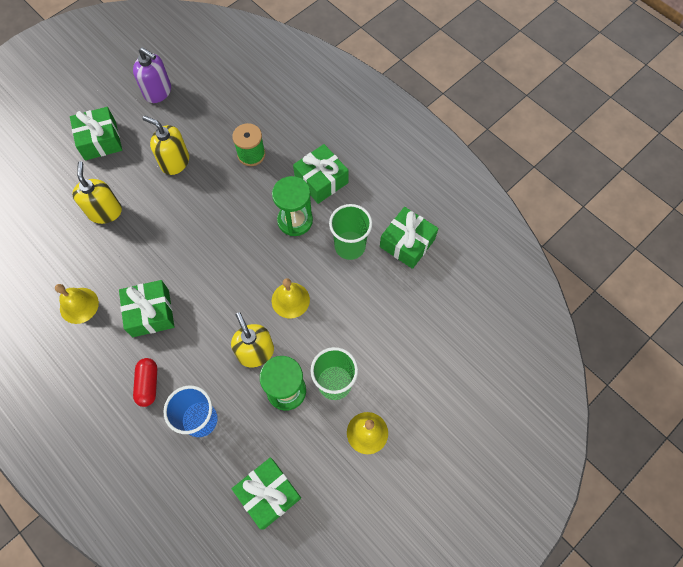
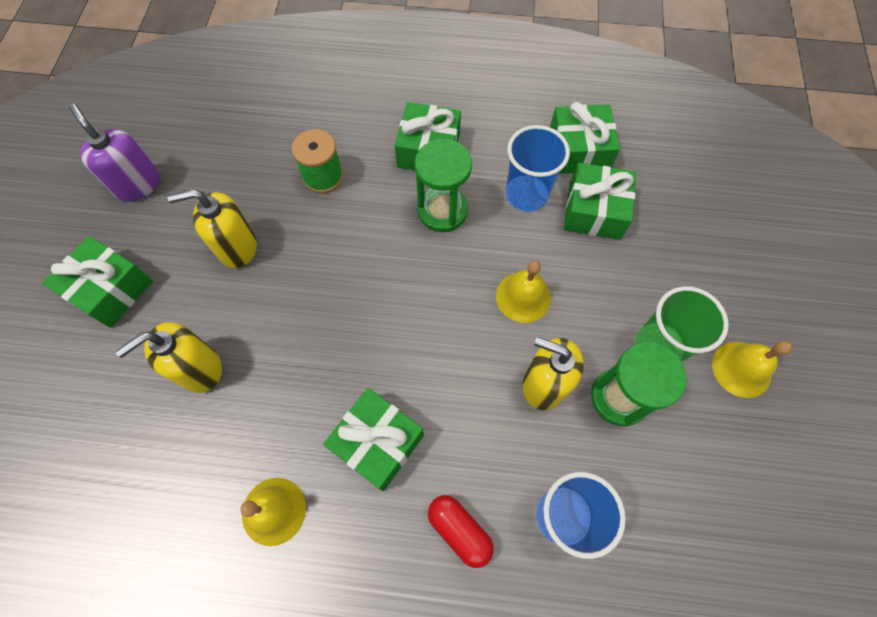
camera: 40 degrees left, 0 degrees up
(105, 212) = (199, 369): yellow soap dispenser -> yellow soap dispenser turned 75 degrees counterclockwise
(158, 92) = (138, 184): purple soap dispenser -> purple soap dispenser turned 120 degrees counterclockwise
(268, 494) = (720, 530): green gift -> green gift (594, 211)
(350, 246) = (526, 195): green cup -> blue cup

